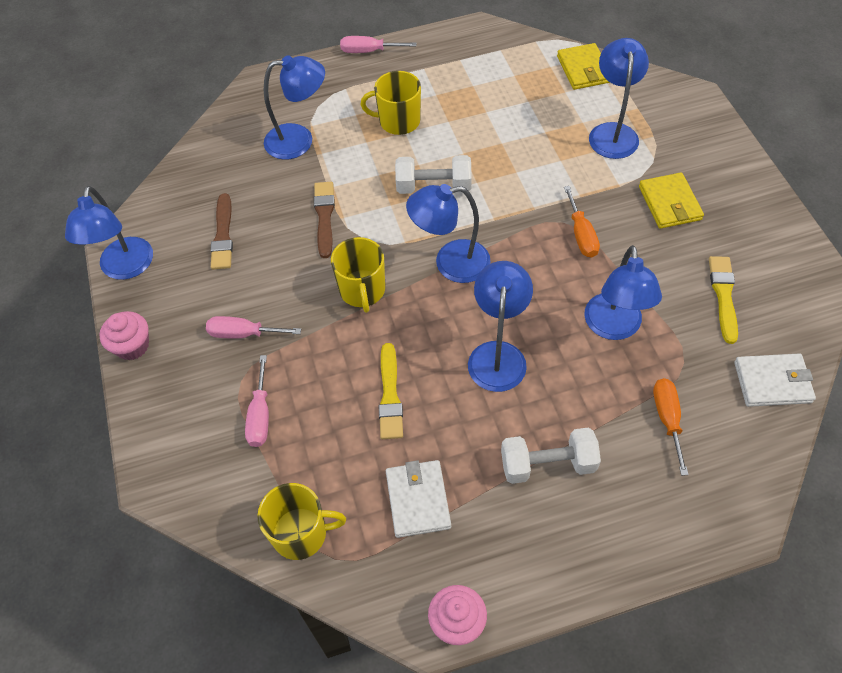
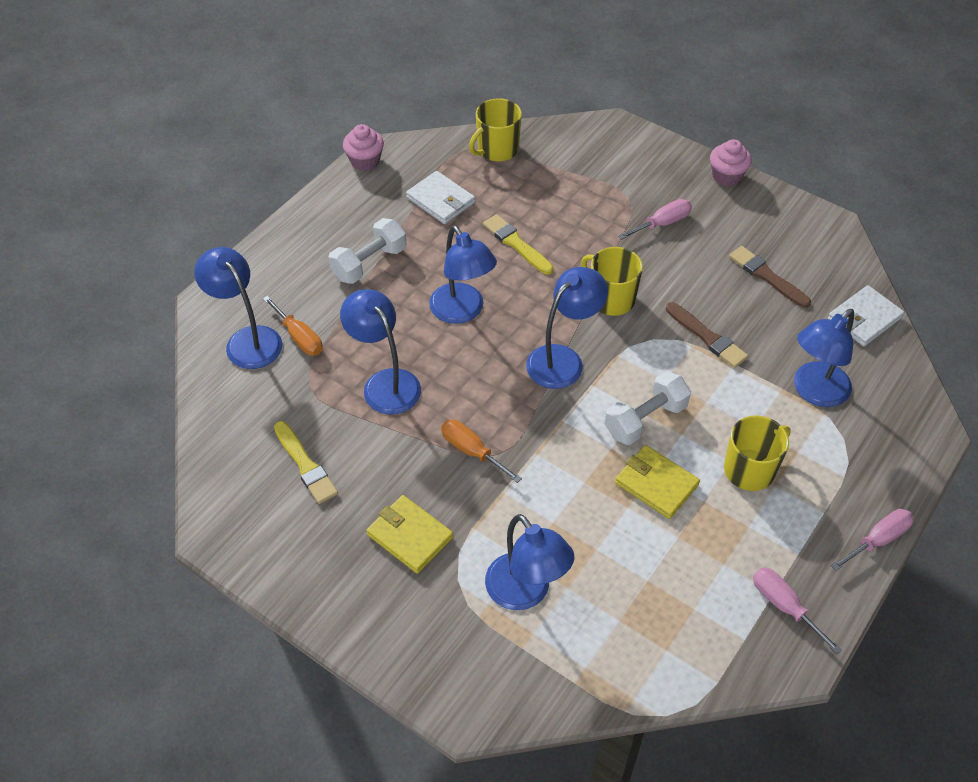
camera: 140 degrees right, 5 degrees down
(125, 268) = (803, 214): blue lamp -> blue lamp (247, 340)
(260, 415) = (591, 187): pink screwdriver -> pink screwdriver (784, 606)
(584, 69) = (625, 670): yellow wallet -> yellow wallet (656, 484)
(772, 382) = (227, 411): white wallet -> white wallet (864, 318)

